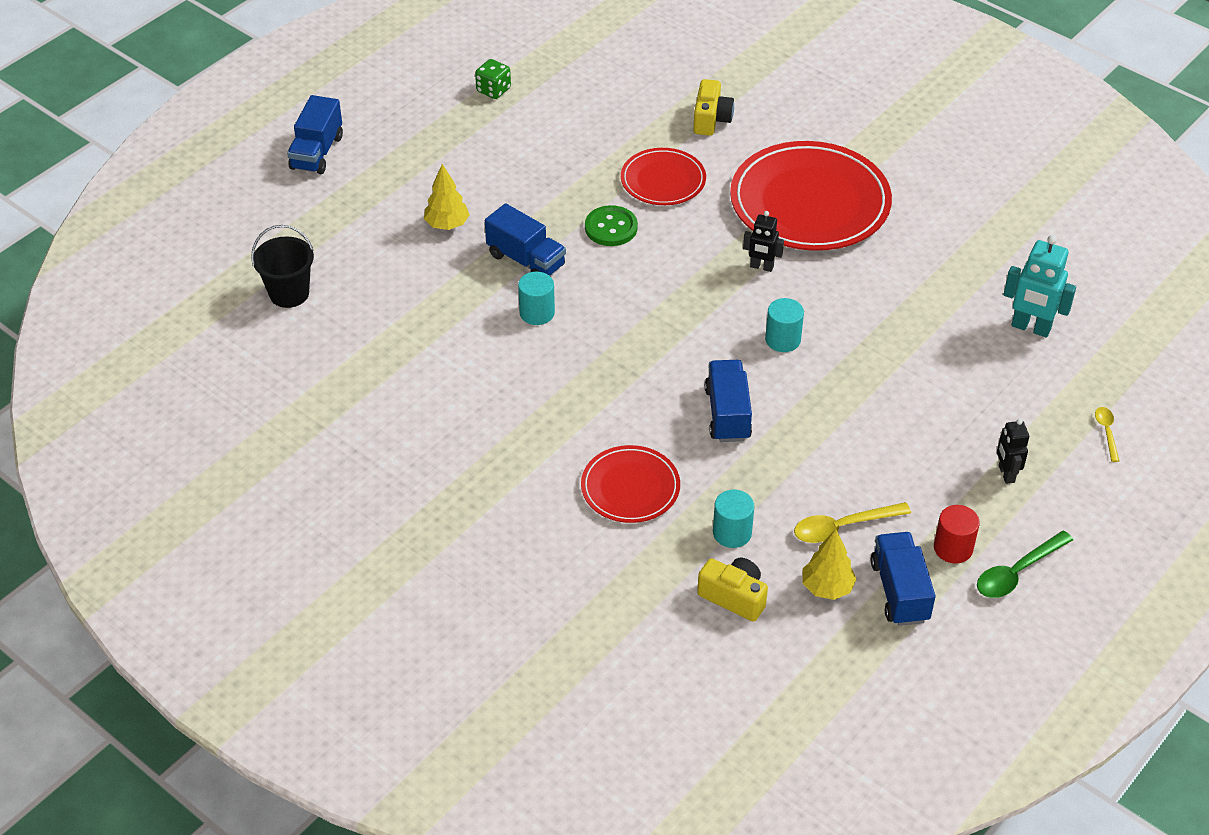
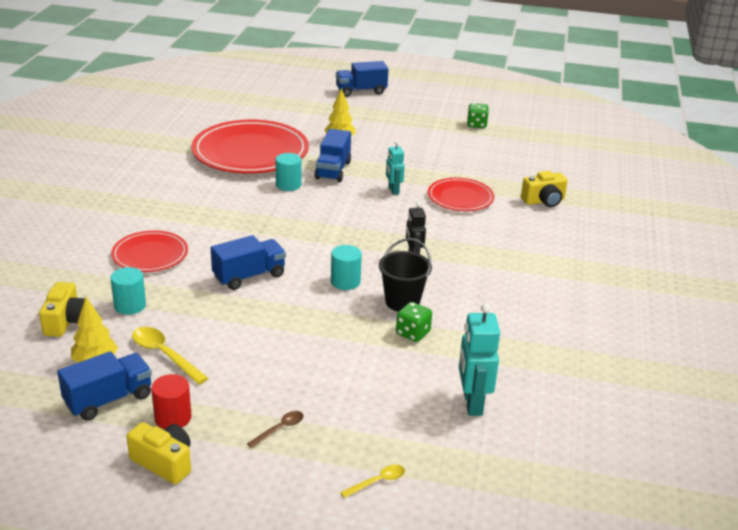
camera: 60 degrees right, 15 degrees down
(289, 293) = (238, 111): black bucket -> black bucket (402, 302)
(611, 228) = (393, 190): green button -> turquoise robot
(809, 202) = (504, 259): red plate -> red plate (250, 152)
(903, 324) = (413, 333): none -> green dice
(1006, 474) = (279, 429): black robot -> brown spoon
(1017, 572) = (164, 462): green spoon -> yellow camera

